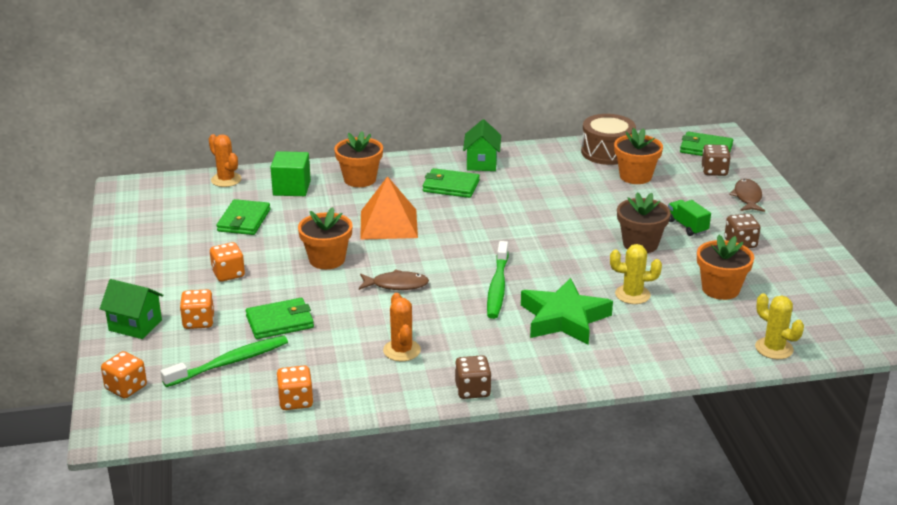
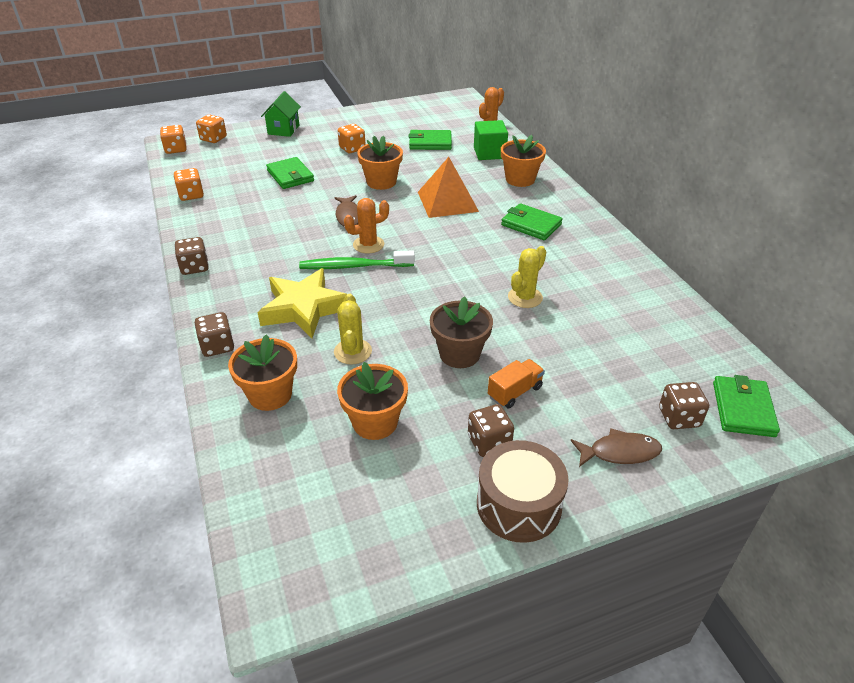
camera: 80 degrees right, 10 degrees up
(198, 322) = (289, 148): orange dice -> orange dice (176, 149)
(229, 362) = (239, 166): green toothbrush -> none
(401, 350) = (252, 229): orange cactus -> orange cactus (368, 245)
(451, 186) = (531, 225): green wallet -> green wallet turned 60 degrees counterclockwise
(481, 163) = (589, 237): green house -> none
(564, 318) = (304, 308): green star -> yellow star
(607, 152) = (670, 320): brown drum -> brown drum (518, 505)
(617, 370) = (217, 346): none -> brown dice
(635, 176) = (621, 345): orange flower pot -> orange flower pot (270, 394)
(687, 226) = (515, 392): green truck -> orange truck
(774, 348) = (251, 469): yellow cactus -> yellow cactus (525, 297)

